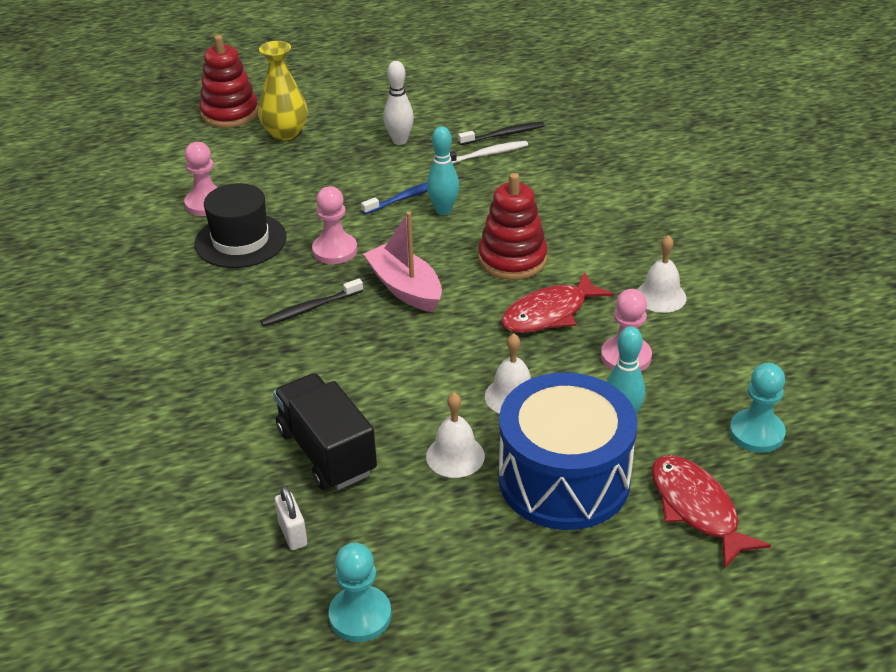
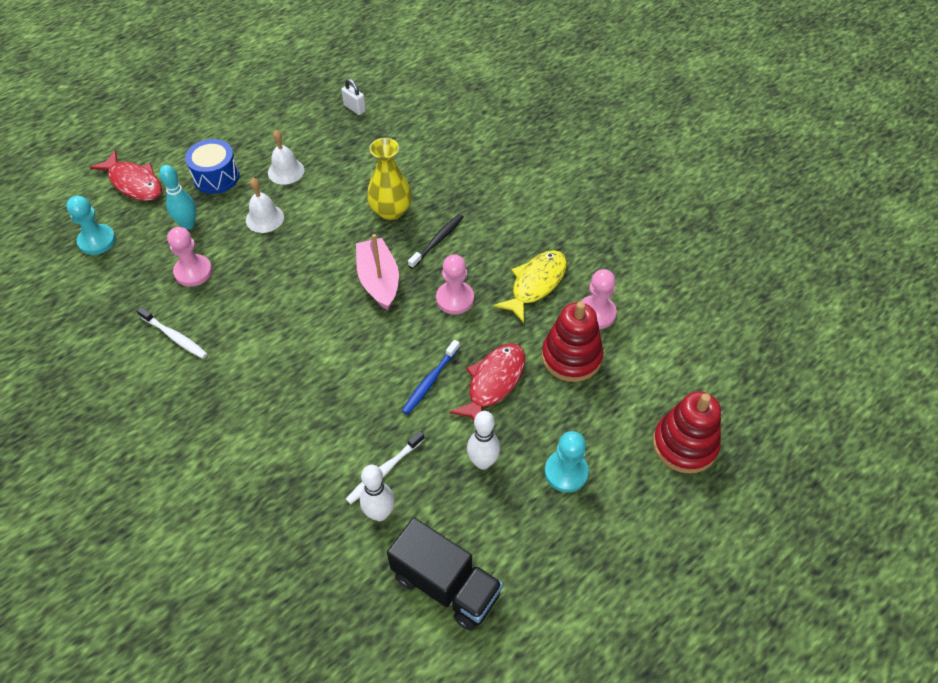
camera: 155 degrees right, 15 degrees up
(240, 240) = (535, 284): black hat -> yellow fish
(285, 133) = (604, 433): yellow vase -> yellow vase (391, 211)
(326, 452) = (363, 151): black truck -> black truck (446, 585)
(360, 616) = (299, 86): turquoise pawn -> turquoise pawn (566, 472)
(405, 288) = (379, 280): pink boat -> pink boat turned 135 degrees counterclockwise
(443, 210) = (389, 375): turquoise bowling pin -> none
(503, 135) = (380, 513): black toothbrush -> white bowling pin
(512, 259) = (306, 337): red stacking toy -> red stacking toy (571, 357)
(549, 313) = (259, 292): red fish -> red fish (493, 383)
(564, 479) = (216, 177): blue drum -> blue drum, size x0.57
(660, 296) = (174, 336): white bell -> white toothbrush

